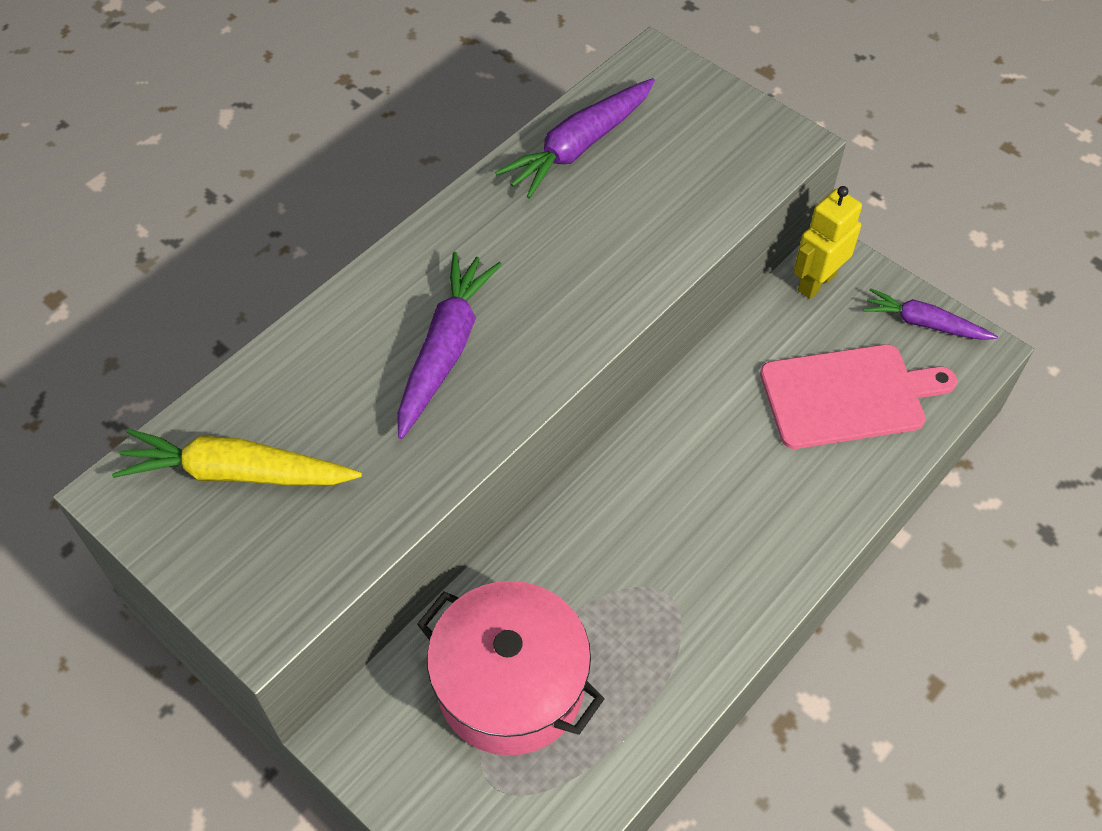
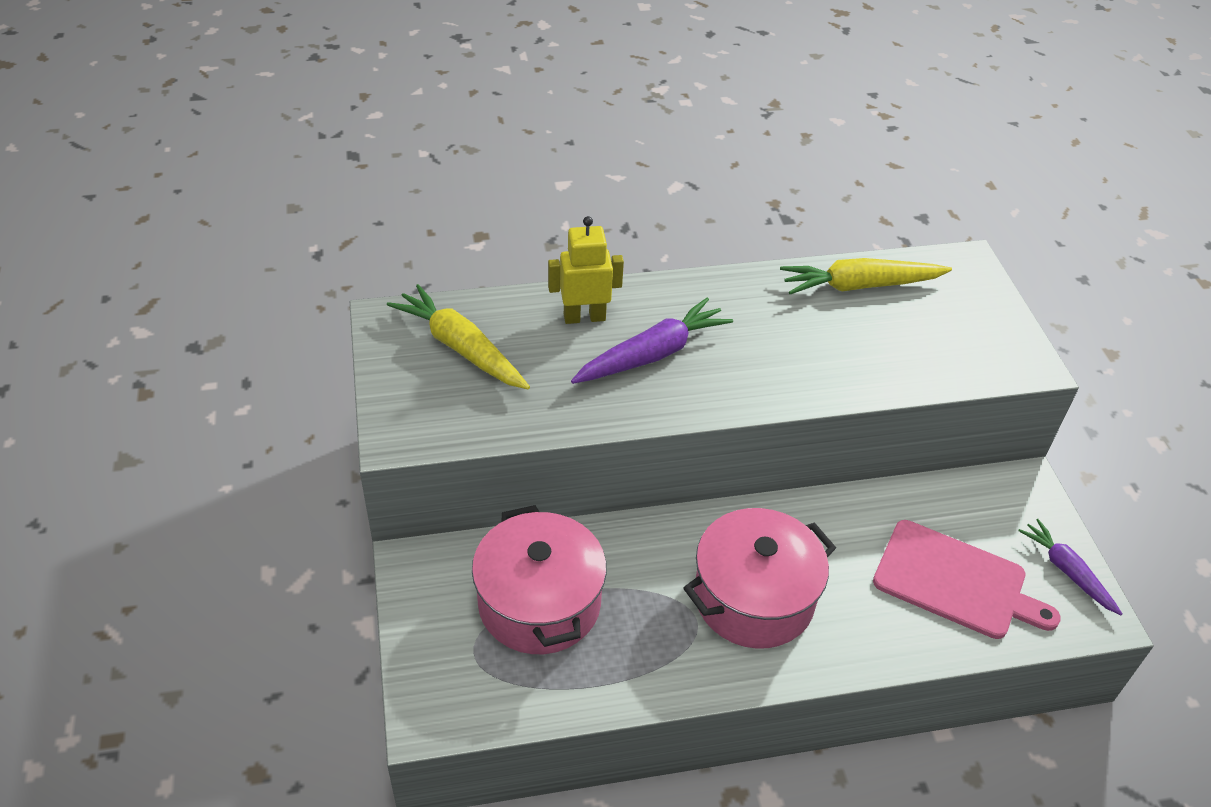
camera: 35 degrees right, 10 degrees down
(579, 147) = (859, 286): purple carrot -> yellow carrot
(698, 534) = (753, 598): none -> pink pot
(816, 282) = (998, 492): yellow robot -> yellow robot (584, 317)

